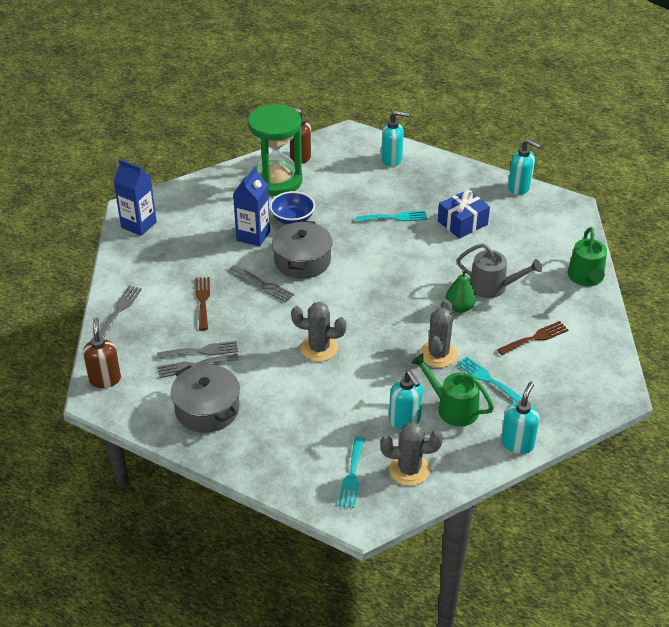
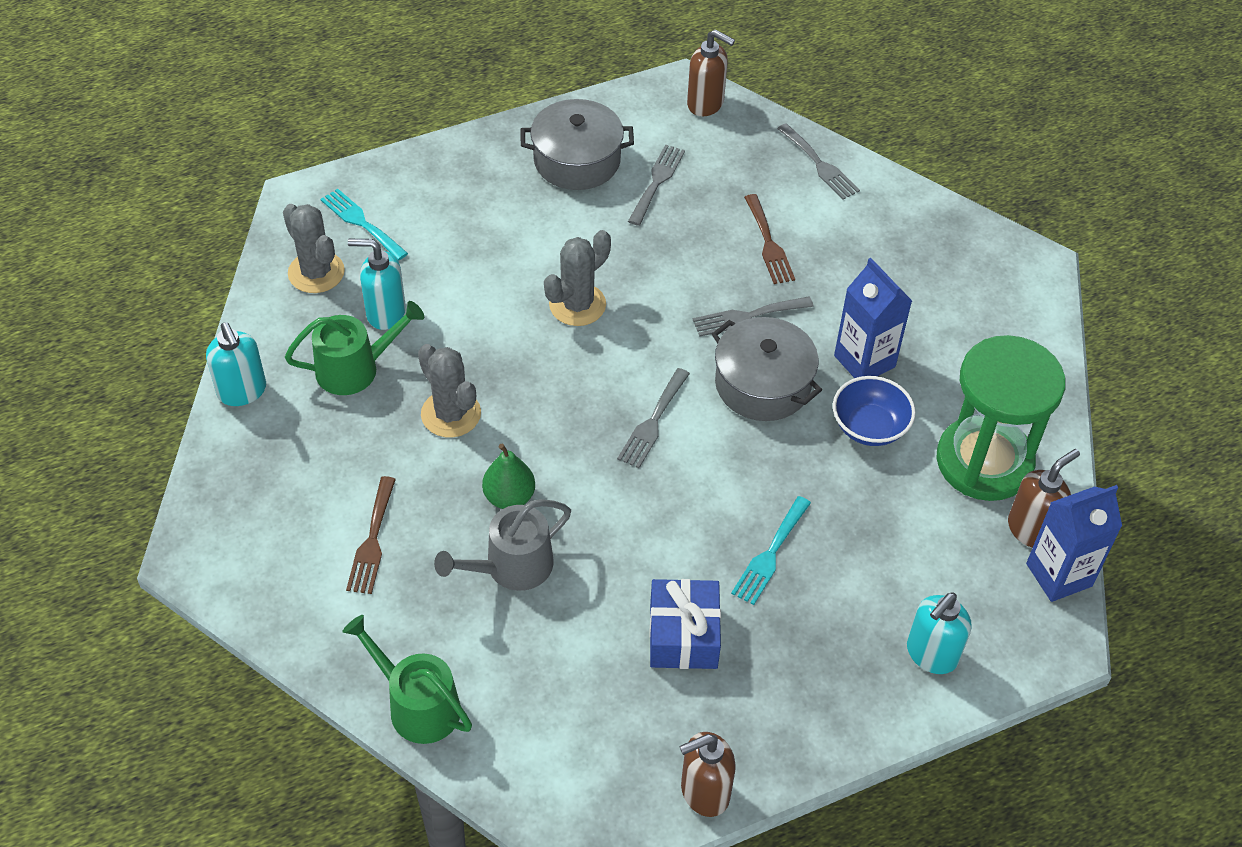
camera: 125 degrees right, 10 degrees up
(139, 225) = (989, 256): blue carton -> blue carton (1059, 575)
(202, 351) = (676, 200): grey fork -> grey fork (653, 422)
(203, 300) = (769, 244): brown fork -> brown fork turned 45 degrees clockwise
(409, 470) = (316, 272): grey cactus -> grey cactus turned 75 degrees counterclockwise
(488, 379) = (359, 435): turquoise fork -> none
(519, 188) = (704, 792): turquoise soap dispenser -> brown soap dispenser

